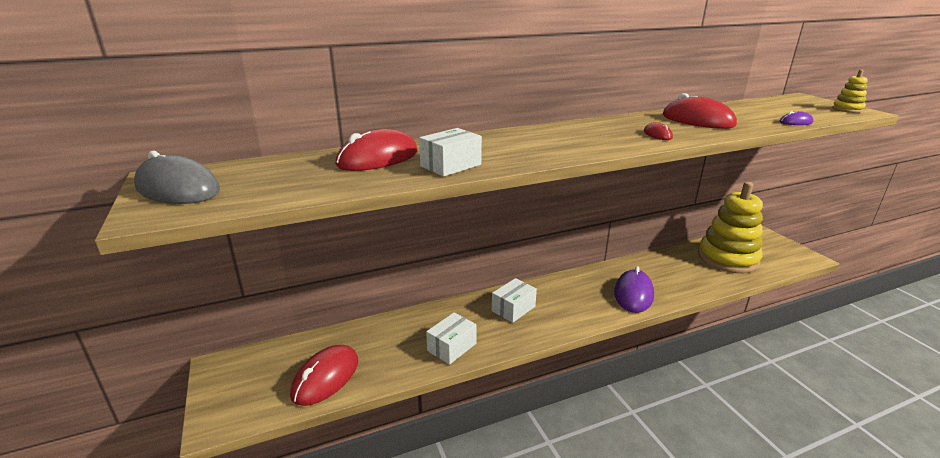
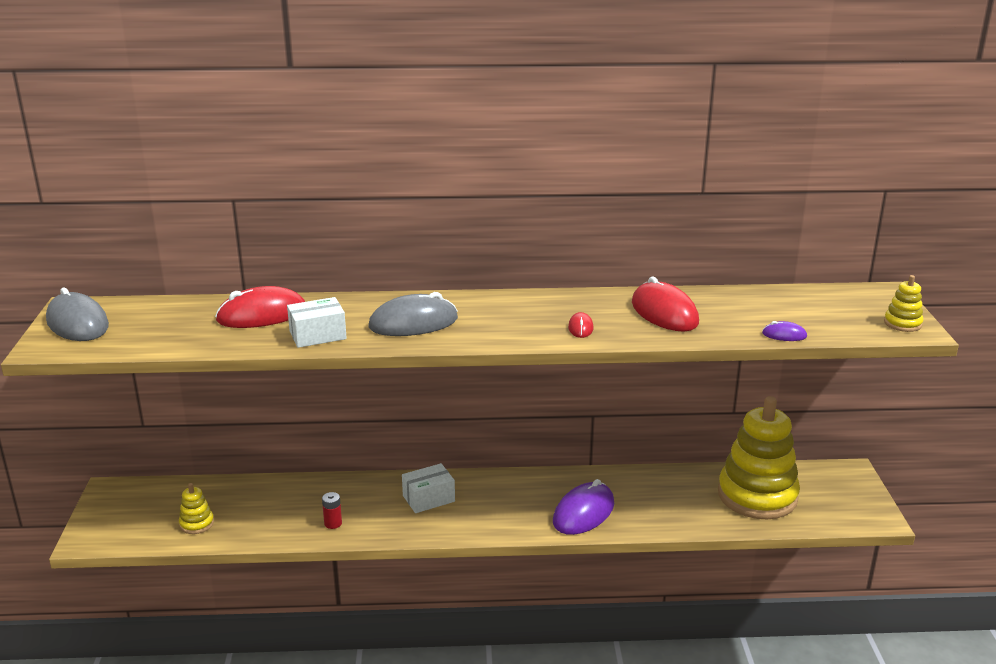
camera: 20 degrees right, 0 degrees up
(325, 377) = (196, 524): red mouse -> yellow stacking toy
(452, 347) = (333, 523): white box -> red battery
(524, 147) = (413, 323): none -> grey mouse

